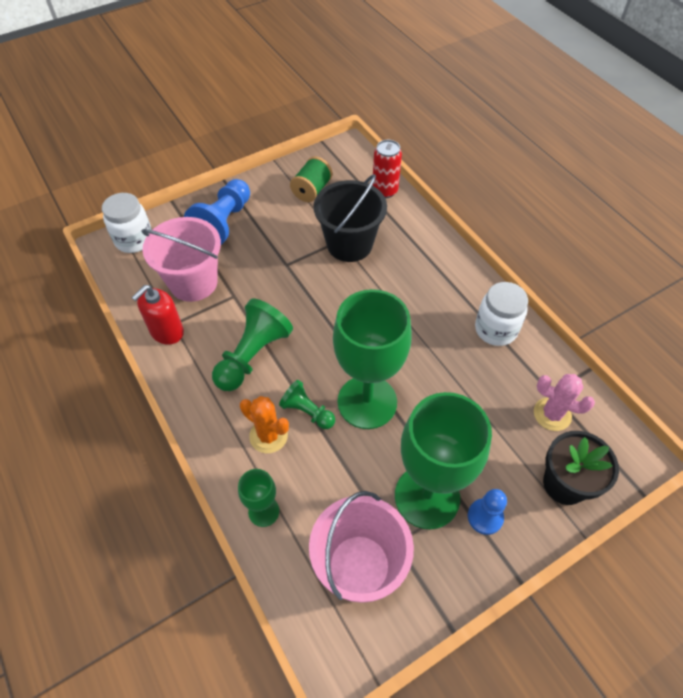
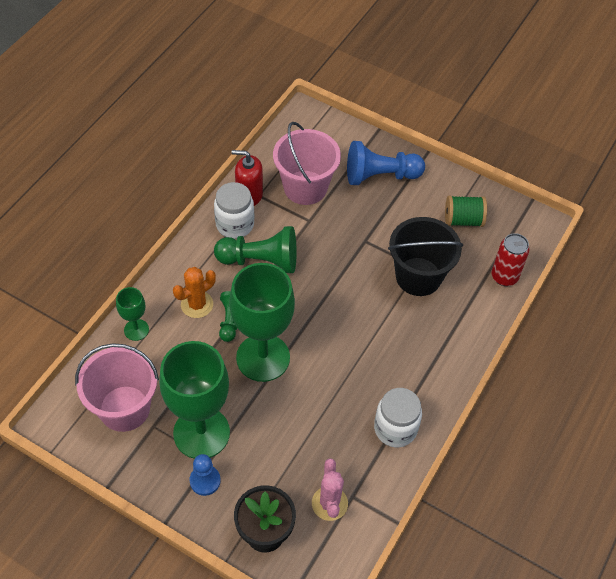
camera: 60 degrees right, 0 degrees up
(134, 240) = (321, 127): white jar -> white jar (235, 224)
(268, 436) = (197, 304): orange cactus -> orange cactus turned 45 degrees clockwise

